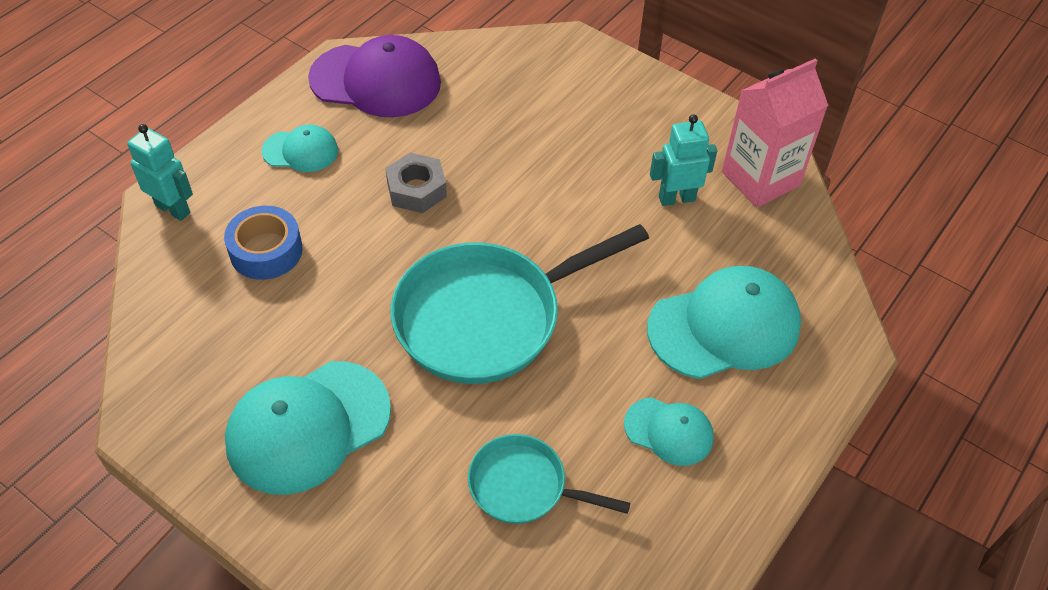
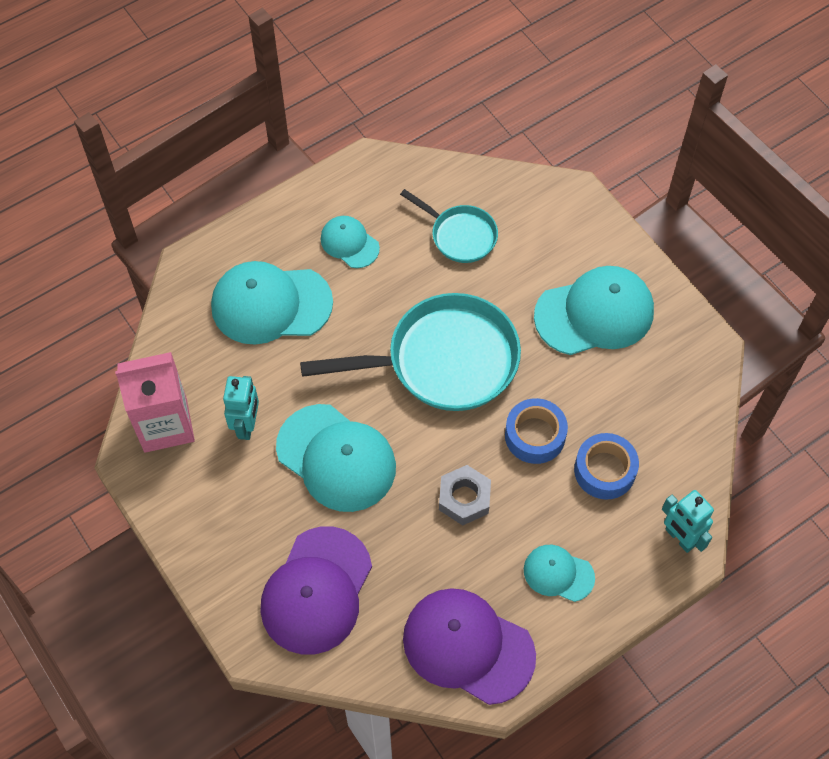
camera: 160 degrees left, 10 degrees up
(354, 266) = (535, 435): none -> blue tape
(534, 88) = (316, 591): none -> purple cap
(567, 192) = (336, 458): none -> turquoise cap
(676, 198) = (247, 425): turquoise robot -> turquoise robot turned 90 degrees counterclockwise

